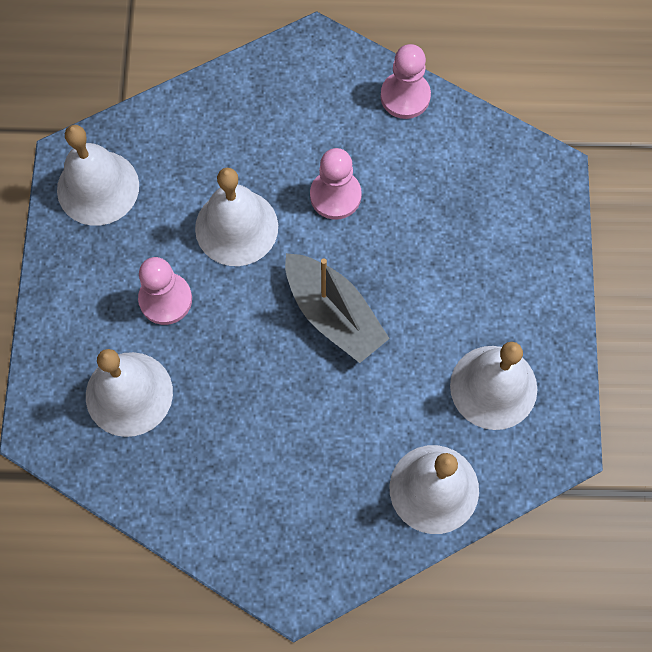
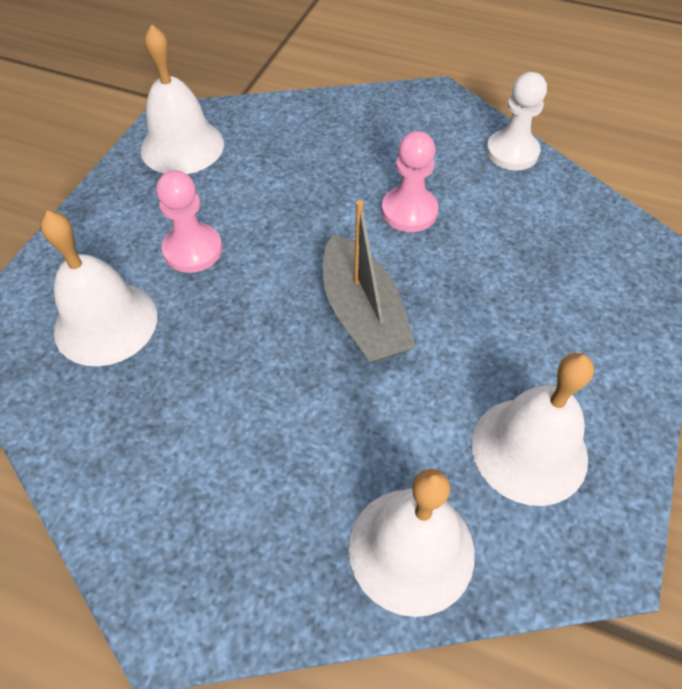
camera: 20 degrees right, 15 degrees down
(236, 227) = (296, 210): white bell -> none
(405, 96) = (512, 152): pink pawn -> white pawn

